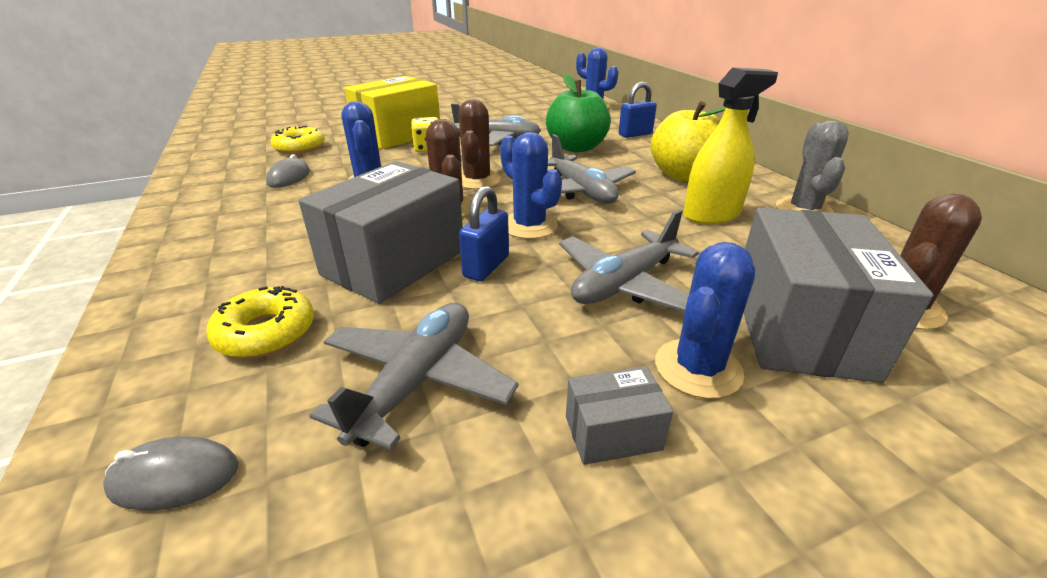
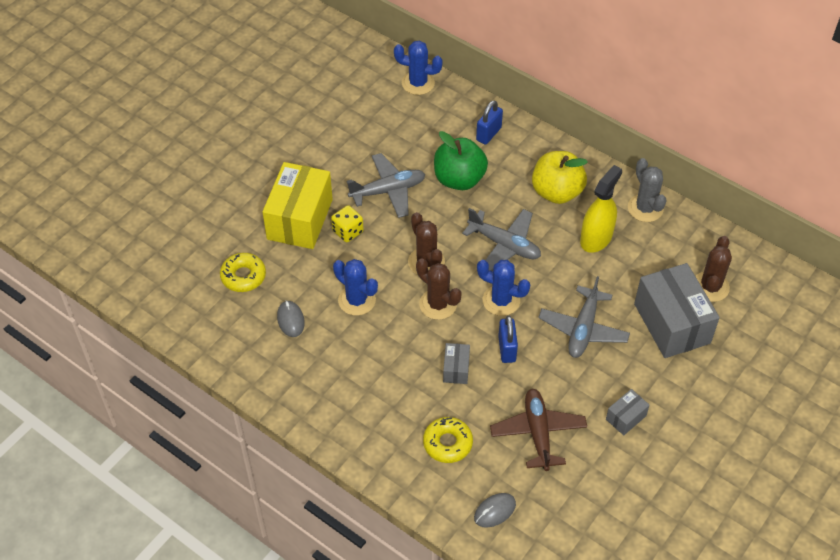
camera: 30 degrees left, 20 degrees up
(394, 262) = (456, 369): grey box -> grey box, size x0.46
(416, 381) = (538, 433): grey plane -> brown plane
(698, 368) = (641, 370): blue cactus -> none

